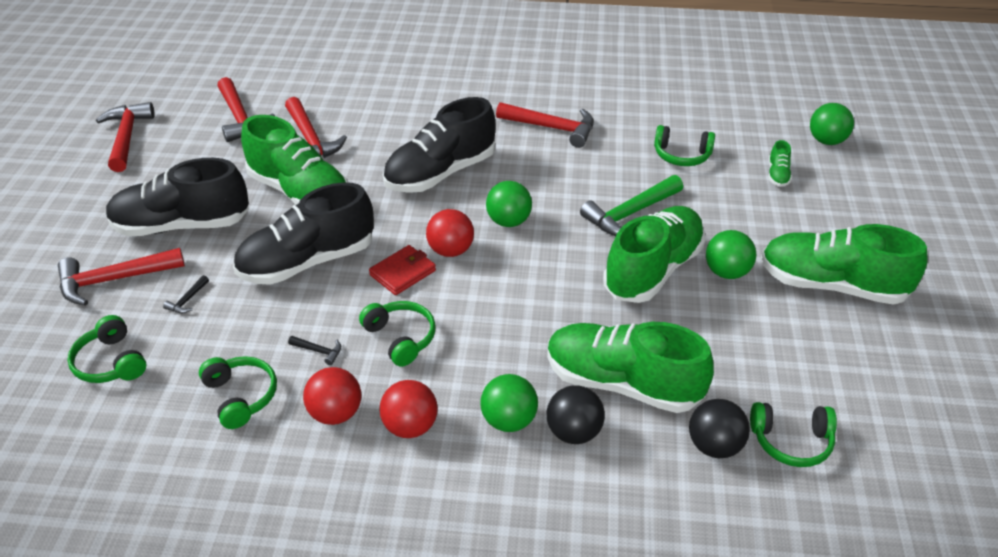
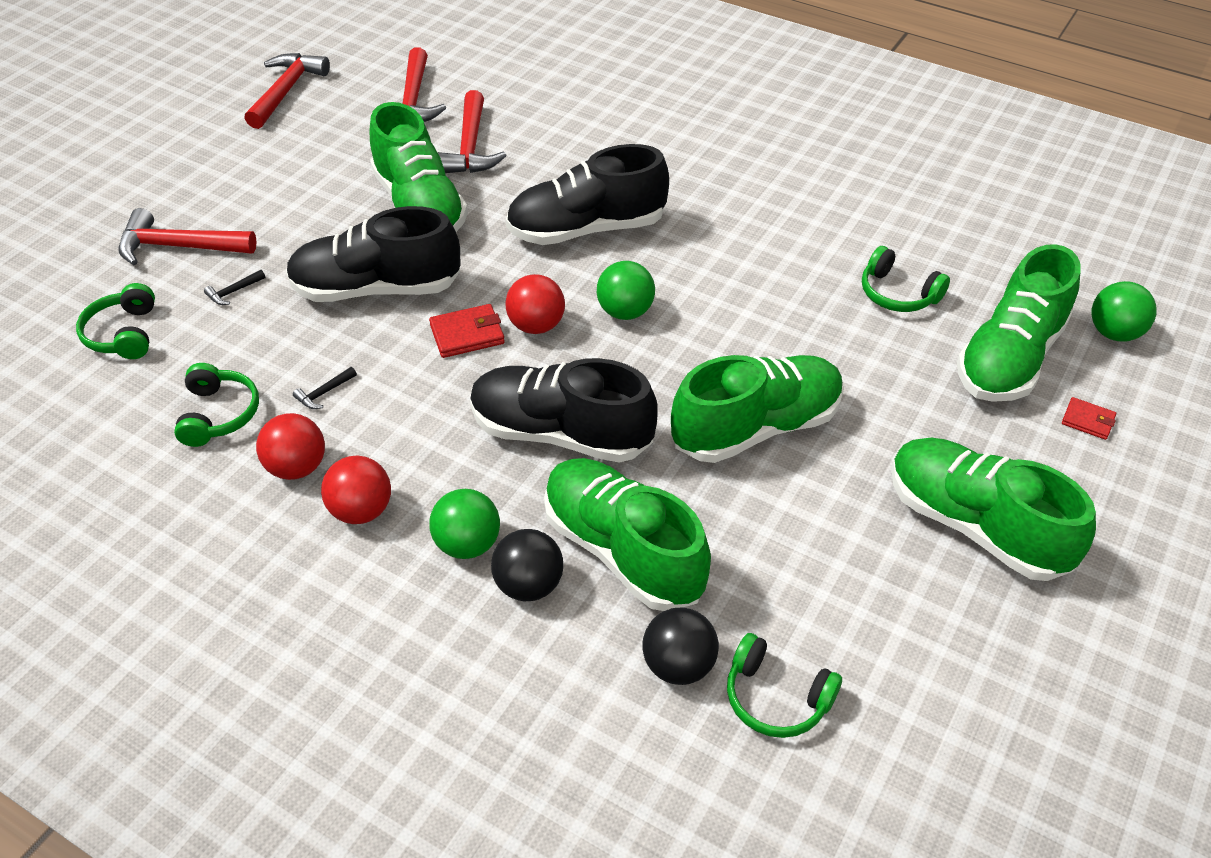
camera: 25 degrees right, 5 degrees up
(182, 225) = (279, 207): black shoe -> black shoe (561, 433)
(319, 351) = (324, 393): black hammer -> black hammer turned 90 degrees clockwise
(400, 338) = (416, 408): green headphones -> none
(552, 128) = (756, 211): red hammer -> none
(630, 214) = (778, 348): green hammer -> none
(726, 272) = (847, 461): green ball -> none
(777, 175) = (1009, 358): green shoe -> green shoe, size x2.44
(849, 198) = (1087, 421): none -> red wallet

